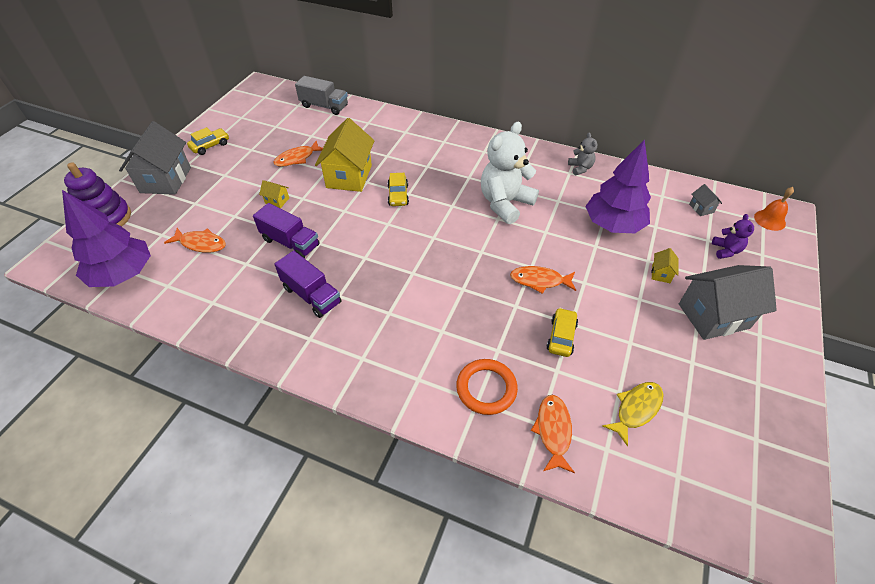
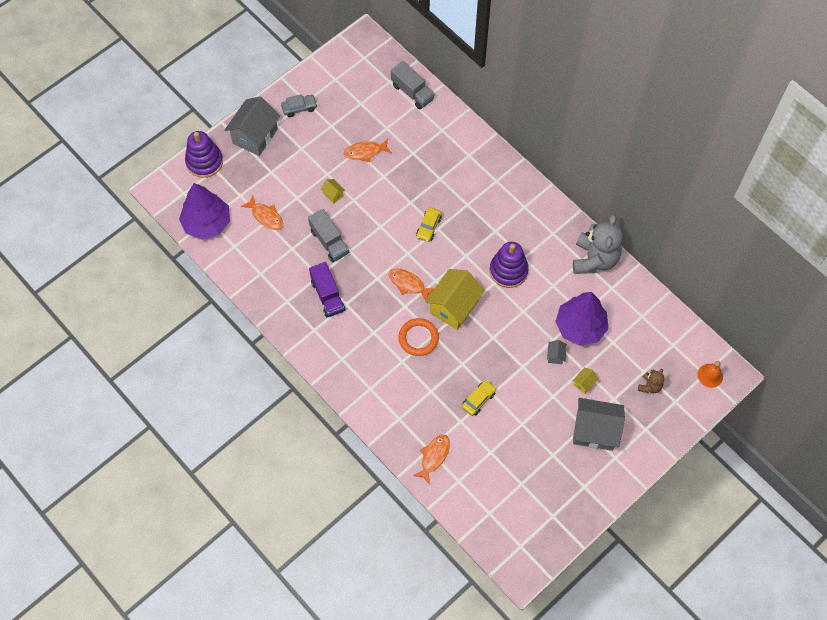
camera: 25 degrees right, 15 degrees up
(210, 146) = (299, 108): yellow car -> grey car
(290, 242) = (329, 242): purple truck -> grey truck
(349, 176) = (399, 190): yellow house -> yellow house (454, 307)
(486, 388) = (409, 413): orange ring -> orange ring (418, 338)
(505, 203) = (508, 271): white teddy bear -> purple stacking toy
(539, 281) = (491, 351): orange fish -> orange fish (408, 284)
(580, 168) = (594, 259): grey teddy bear -> grey teddy bear, size x2.12
(636, 409) = (493, 467): yellow fish -> none
(701, 208) = (663, 341): grey house -> grey house (555, 356)
(726, 250) = (649, 386): purple teddy bear -> brown teddy bear

